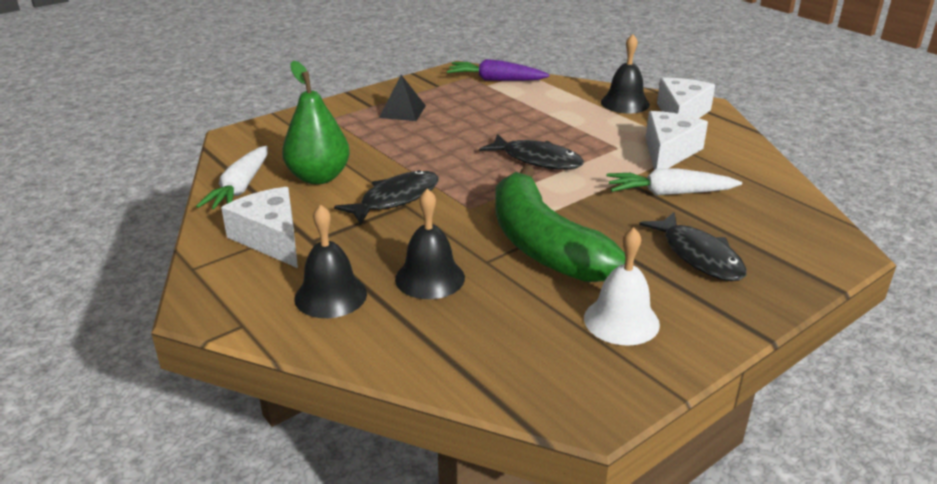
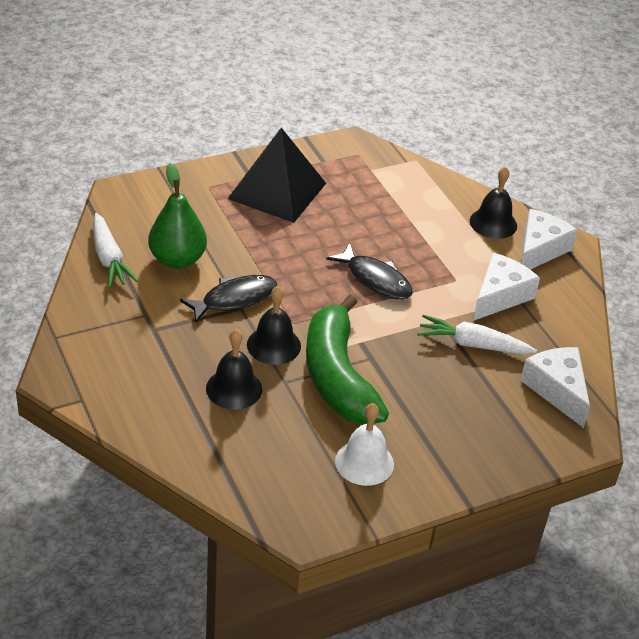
camera: 10 degrees right, 10 degrees up
(240, 188) = (109, 258): white carrot -> white carrot turned 45 degrees counterclockwise
(270, 238) = (121, 320): white cheese -> white cheese (557, 390)
(330, 295) = (153, 388): black bell -> black bell (273, 345)
(402, 111) = (277, 191): black pyramid -> black pyramid, size x2.02
(496, 80) = (382, 164): purple carrot -> none
(698, 256) = (459, 416): black fish -> none

